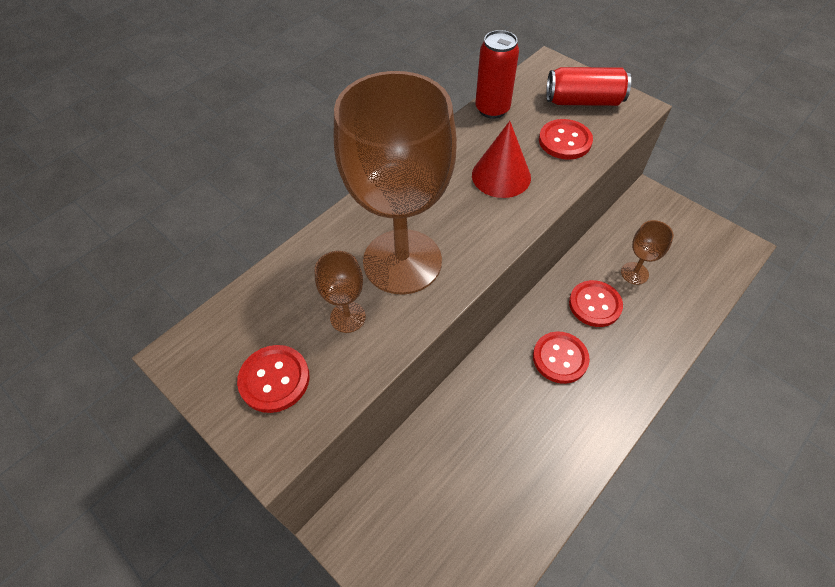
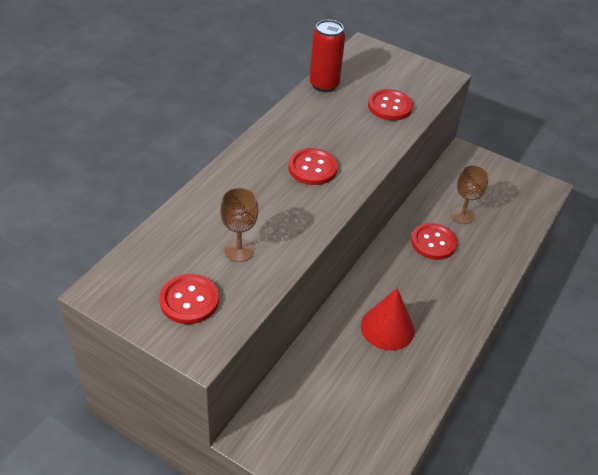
camera: 15 degrees left, 10 degrees down
(402, 261) = (274, 206): brown goblet -> none
(501, 176) = (342, 136): red cone -> red cone (387, 328)
(560, 358) = (411, 286): red button -> red button (312, 168)
(583, 101) = (399, 75): red can -> none

